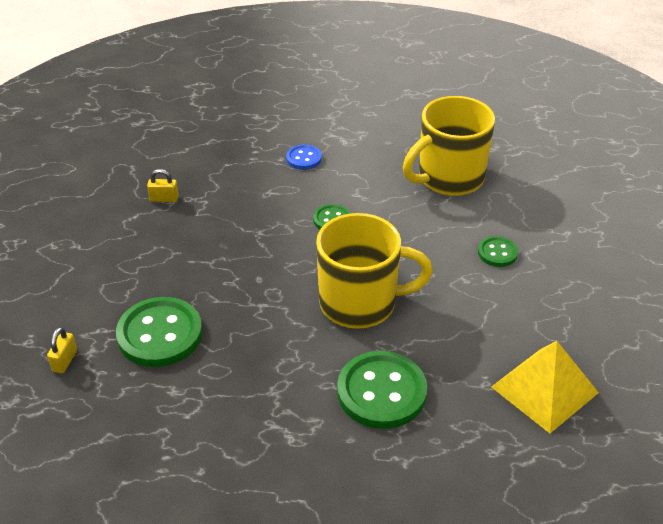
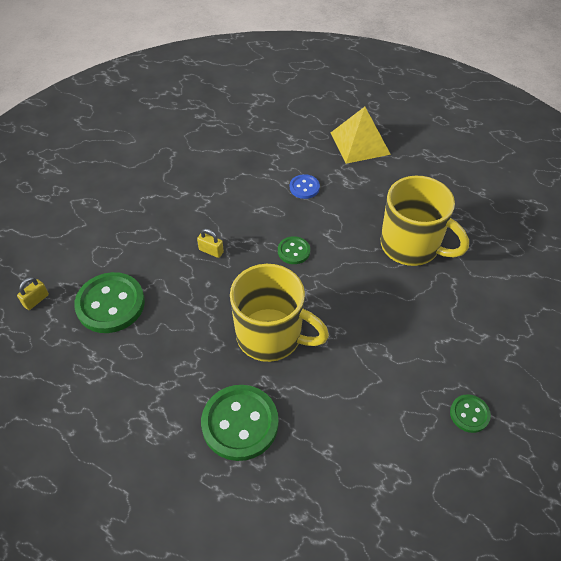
camera: 25 degrees right, 10 degrees up
(164, 199) = (180, 188): yellow padlock -> yellow padlock (211, 251)
(449, 178) = (411, 246): yellow mug -> yellow mug turned 135 degrees counterclockwise
(497, 253) = (411, 332): green button -> green button (469, 414)
(544, 389) = (373, 480): yellow pyramid -> yellow pyramid (360, 143)

